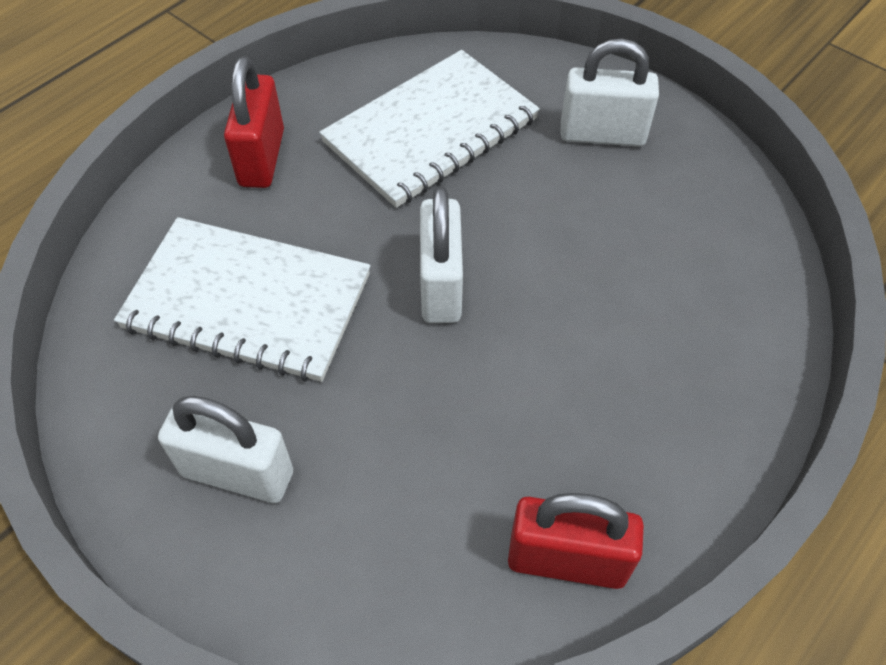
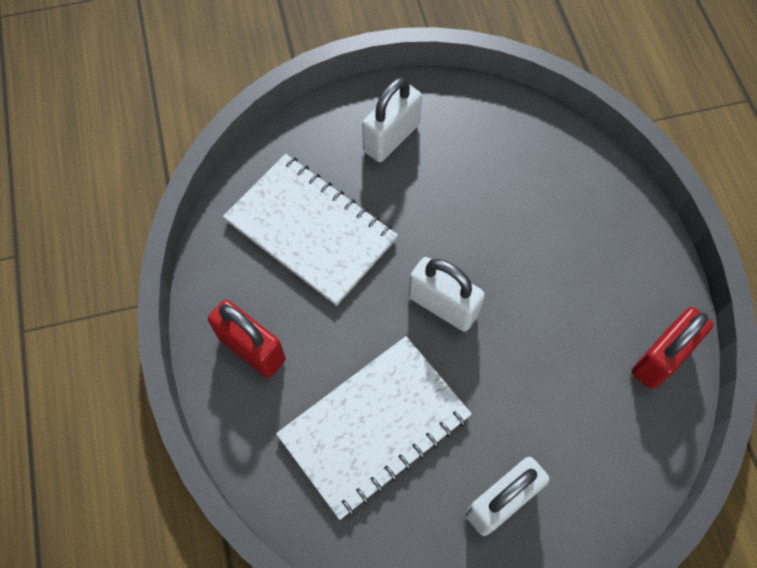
camera: 55 degrees left, 10 degrees up
(431, 131) = (310, 230): white notebook -> white notebook turned 45 degrees counterclockwise

